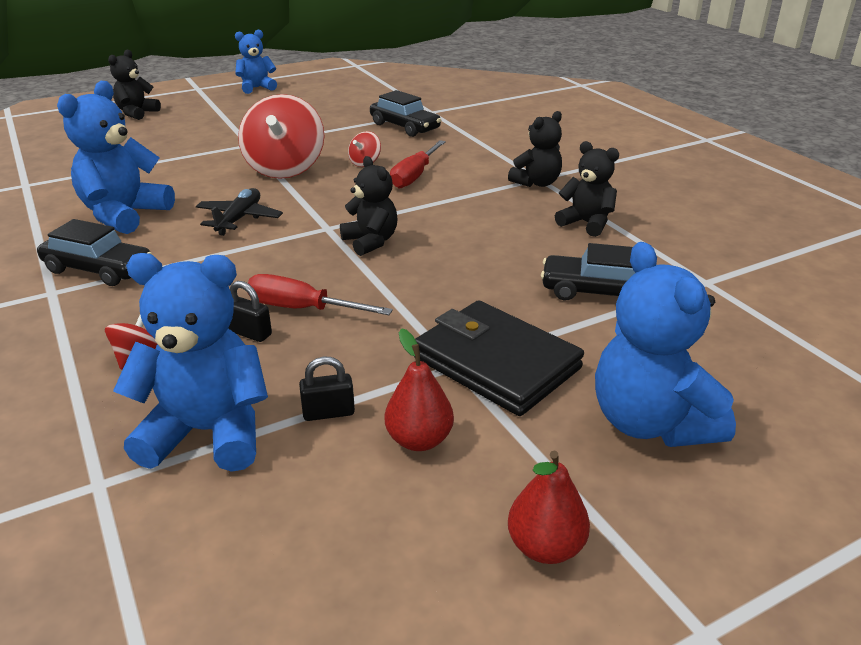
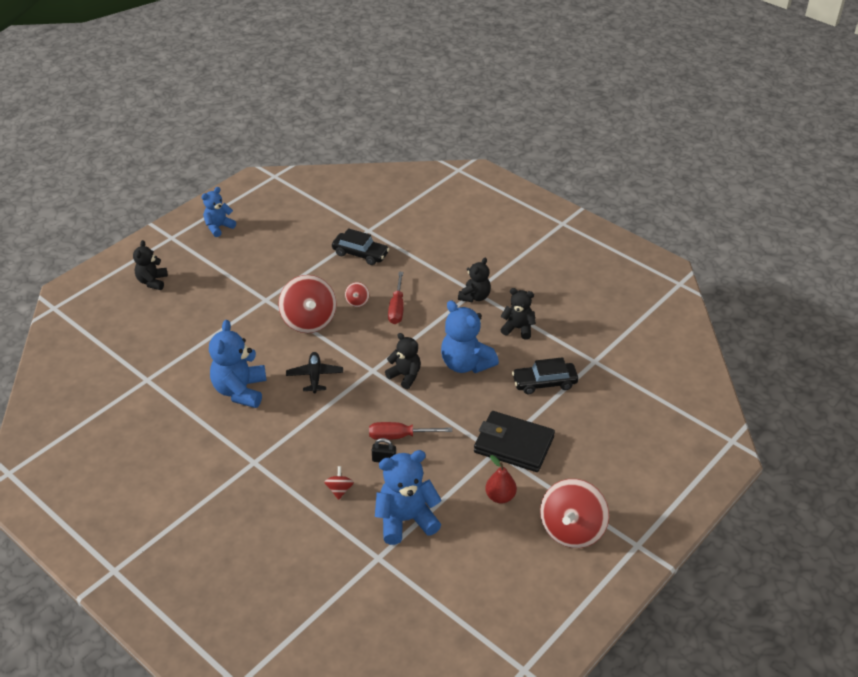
camera: 20 degrees left, 10 degrees up
(99, 269) = (265, 438): black car -> none
(328, 412) = (453, 494): black padlock -> none
(545, 547) = (572, 529): red pear -> red spinning top
(650, 423) = (593, 459): blue teddy bear -> blue teddy bear (466, 364)

